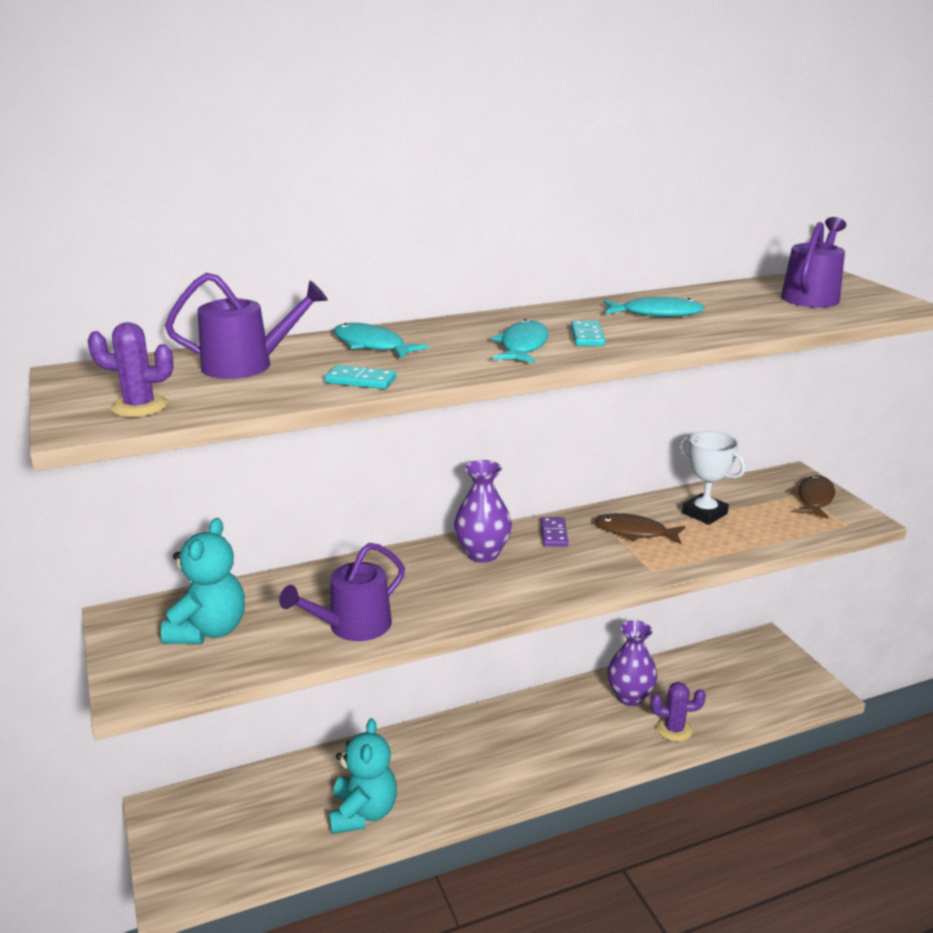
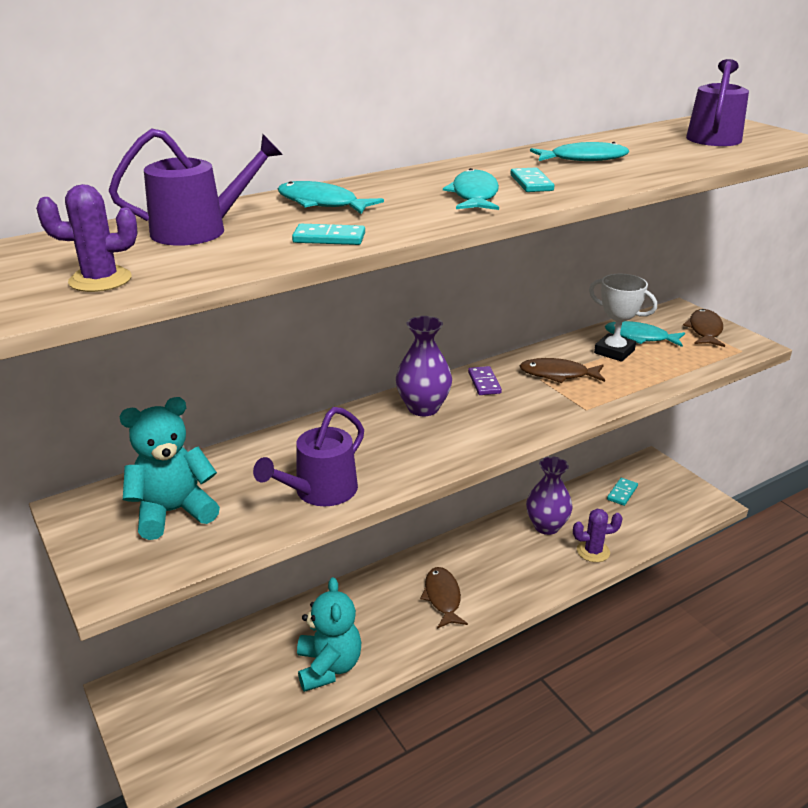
camera: 10 degrees left, 5 degrees up
(209, 630) = (173, 512): turquoise teddy bear -> turquoise teddy bear turned 120 degrees counterclockwise
(498, 758) = (442, 597): none -> brown fish
(724, 670) = (622, 493): none -> turquoise domino
(738, 500) = (640, 337): none -> turquoise fish

